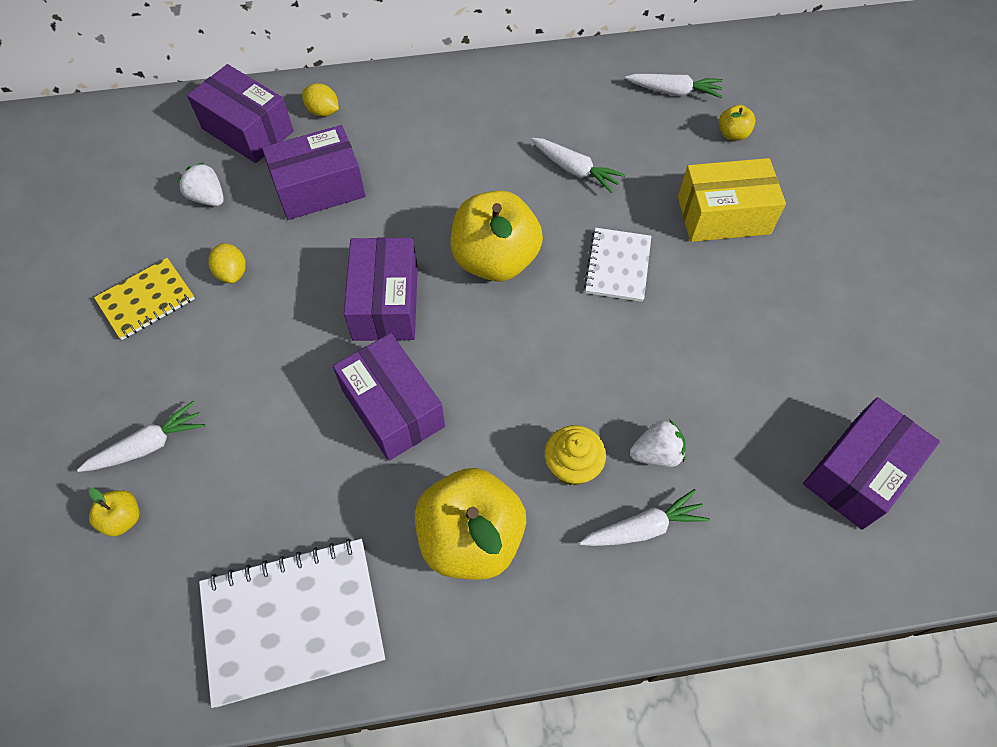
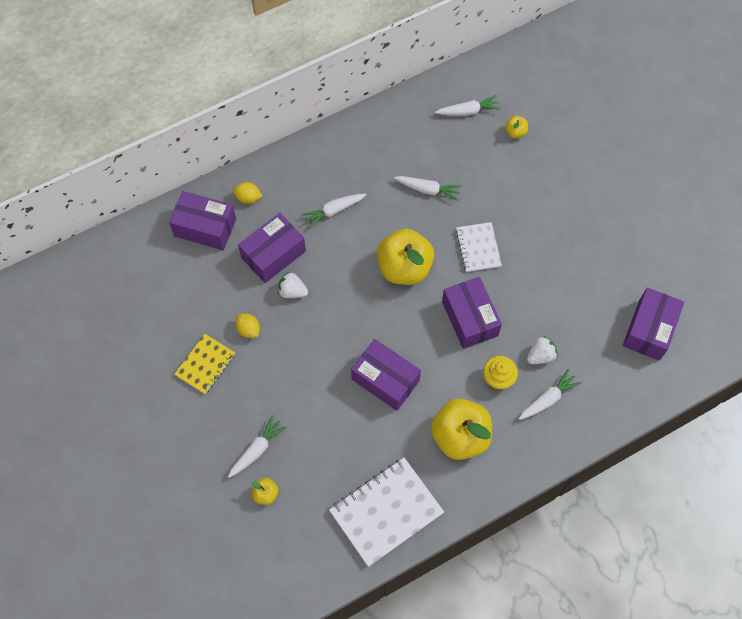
camera: 20 degrees left, 5 degrees up
(208, 198) = (205, 284): white strawberry -> white strawberry (292, 291)
(385, 303) = (351, 317): purple box -> purple box (469, 318)
(429, 159) = (333, 211): none -> white carrot
(723, 215) = (528, 193): yellow box -> none

